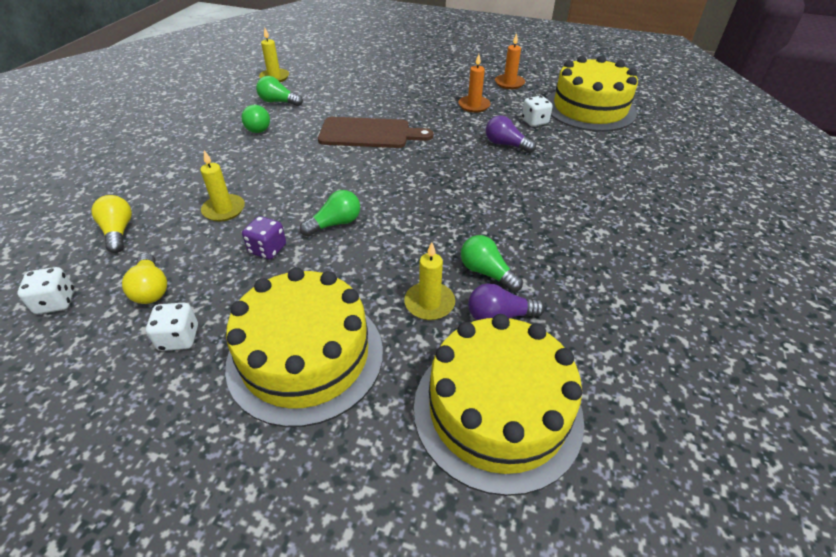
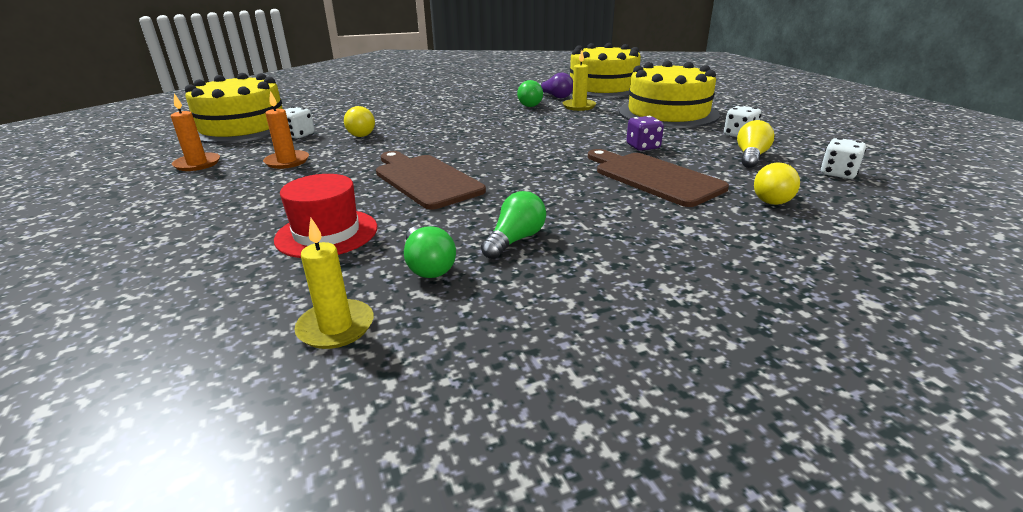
camera: 130 degrees left, 15 degrees down
(224, 210) = (653, 177): yellow candle -> brown cutting board
(335, 224) = (575, 142): green light bulb -> none
(348, 92) = (327, 233): none -> red hat
(506, 144) = (362, 133): purple light bulb -> yellow light bulb

